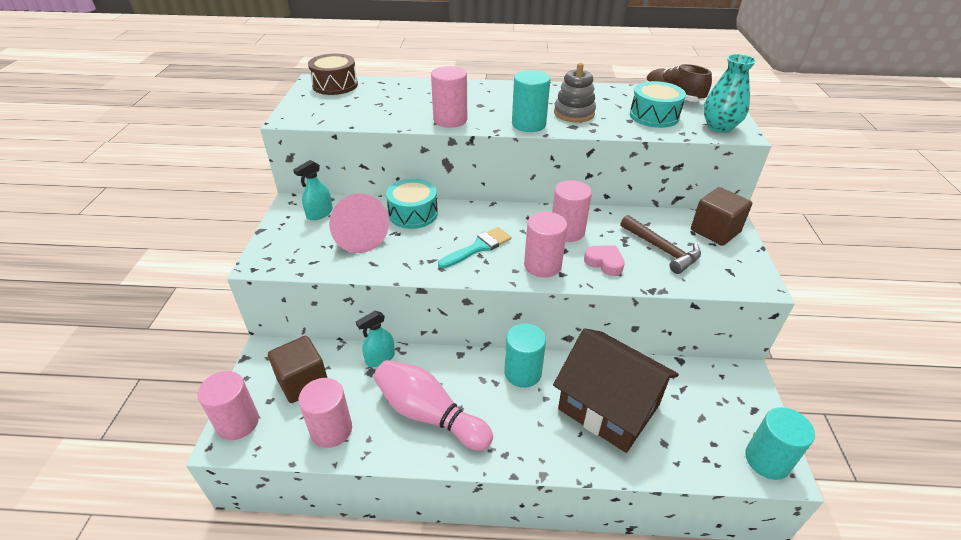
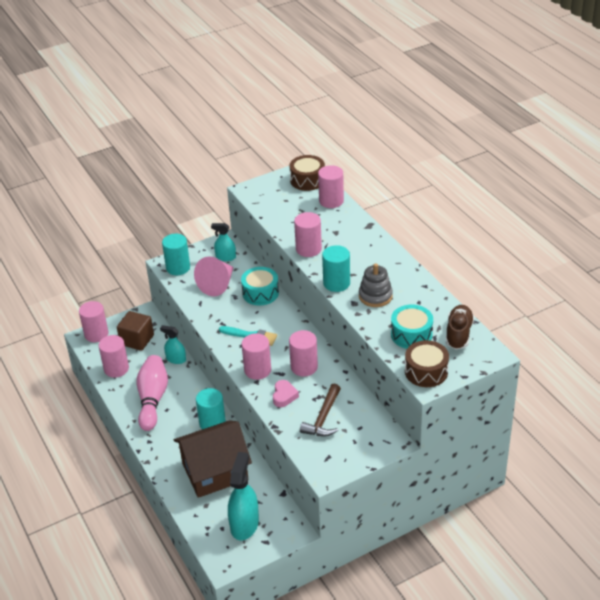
camera: 60 degrees right, 0 degrees up
(389, 86) = (331, 201): none -> pink cylinder
(608, 407) = (215, 471): brown house -> brown house turned 60 degrees clockwise
(715, 231) = (372, 438): brown cube -> none
(716, 417) = (244, 524): none -> turquoise spray bottle
(719, 127) = (426, 371): turquoise vase -> brown drum
(767, 460) = (227, 556): turquoise cylinder -> turquoise cylinder (178, 268)

